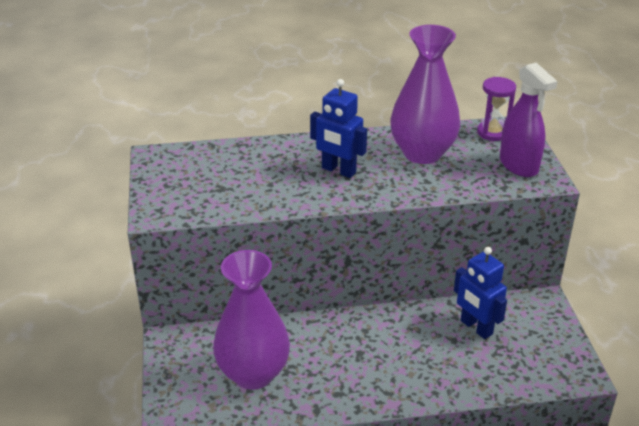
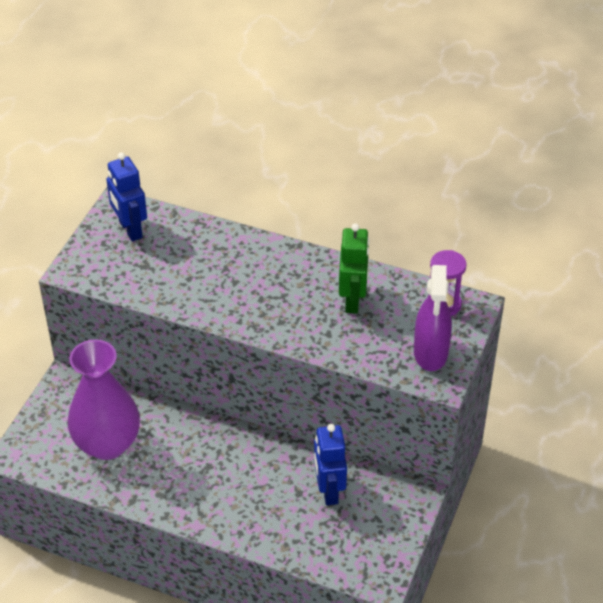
camera: 30 degrees right, 10 degrees up
(338, 170) = (259, 288): blue robot -> blue robot (130, 229)
(422, 153) = (353, 300): purple vase -> green robot

